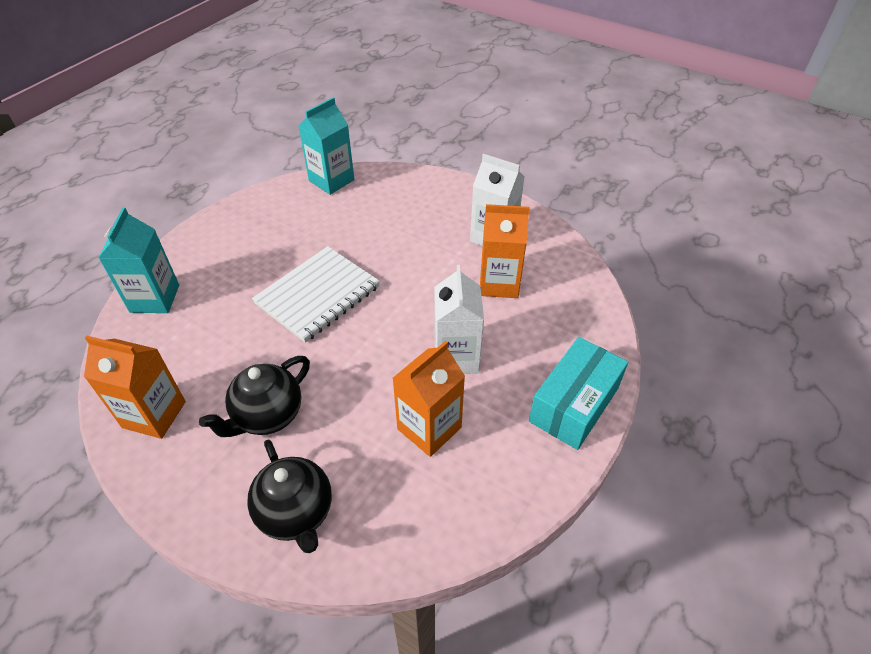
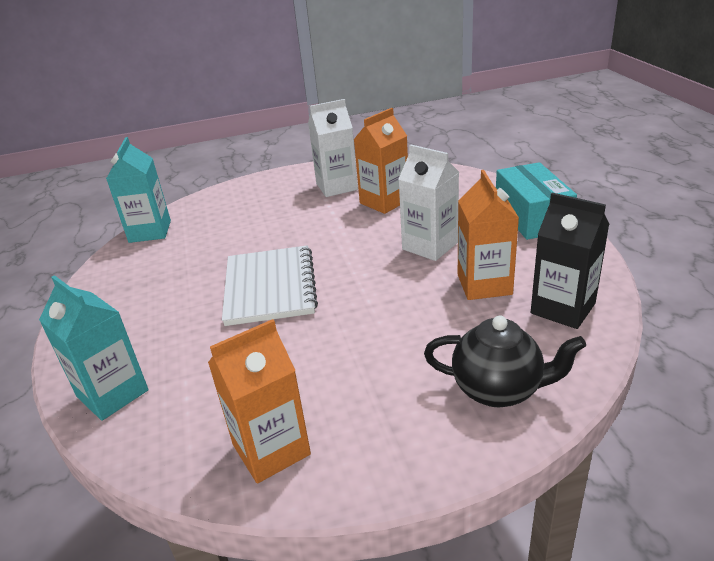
camera: 45 degrees left, 15 degrees down
(267, 416) = (369, 367): black teapot -> none
(438, 505) = (563, 308): none -> black carton

